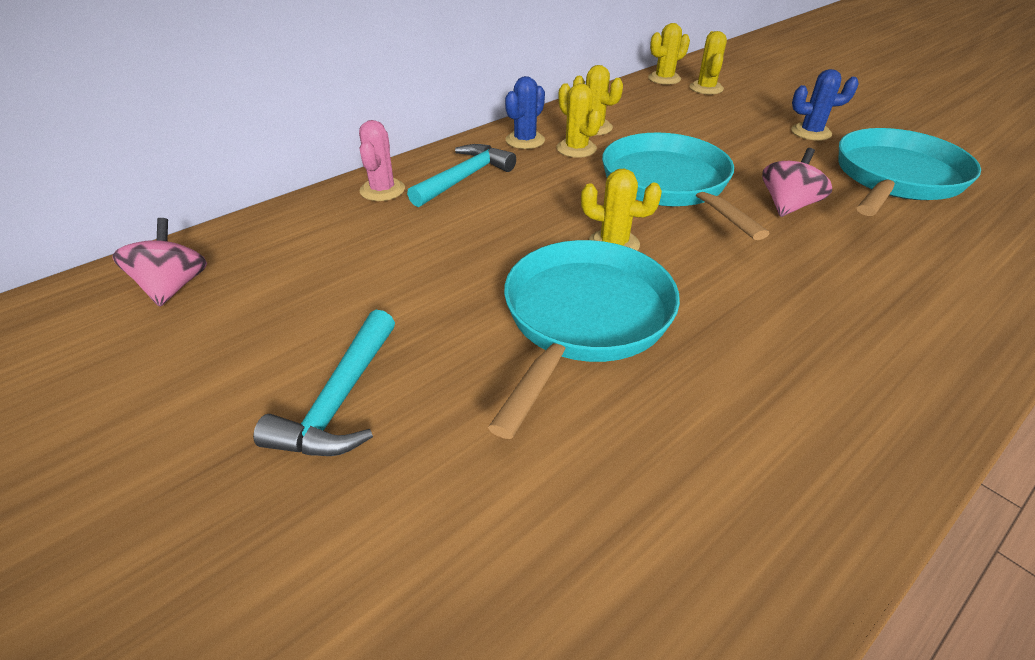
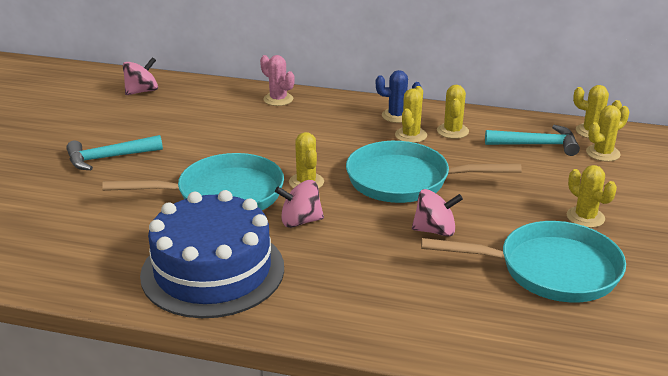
camera: 55 degrees right, 10 degrees down
(382, 190) = (278, 99): pink cactus -> pink cactus turned 75 degrees clockwise
(464, 178) = (322, 115): turquoise hammer -> turquoise hammer (537, 145)
(669, 185) = (405, 180): turquoise pan -> turquoise pan turned 120 degrees counterclockwise
(706, 281) = (300, 221): none -> pink spinning top
(791, 404) = (213, 271): none -> blue cake
(811, 132) = (585, 217): blue cactus -> yellow cactus

